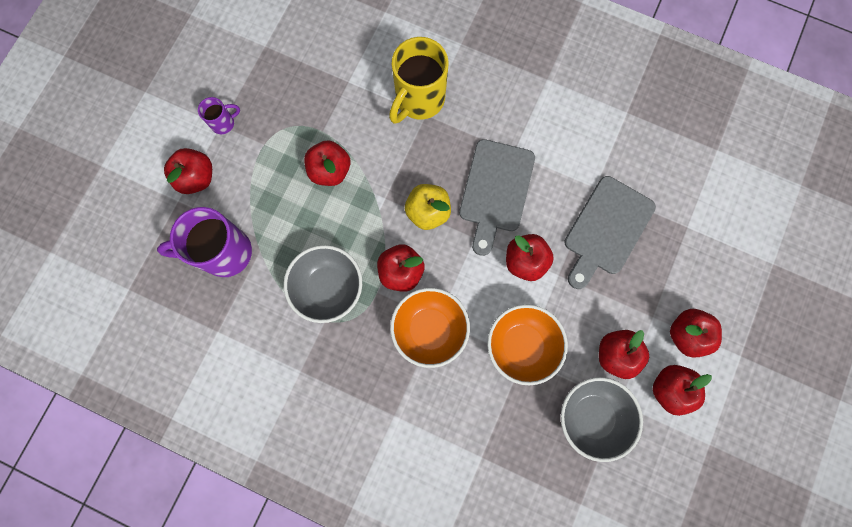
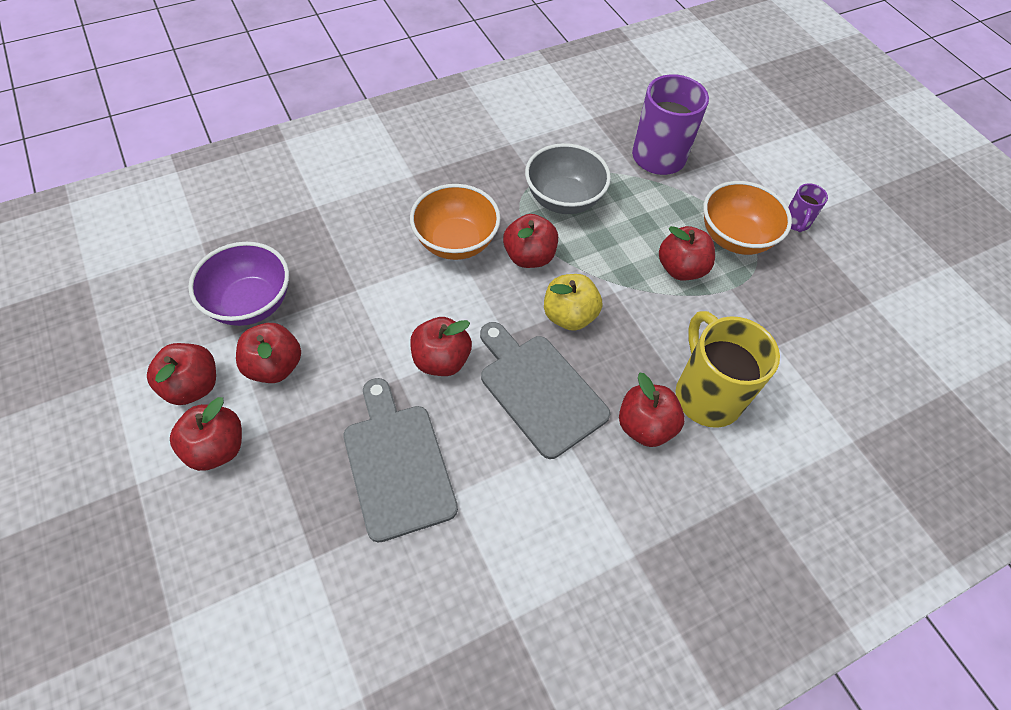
camera: 125 degrees right, 20 degrees down
(196, 178) = (749, 176): red apple -> red apple (645, 426)
(522, 346) = (368, 297): orange bowl -> orange bowl (735, 238)
(591, 416) = (251, 303): grey bowl -> purple bowl

